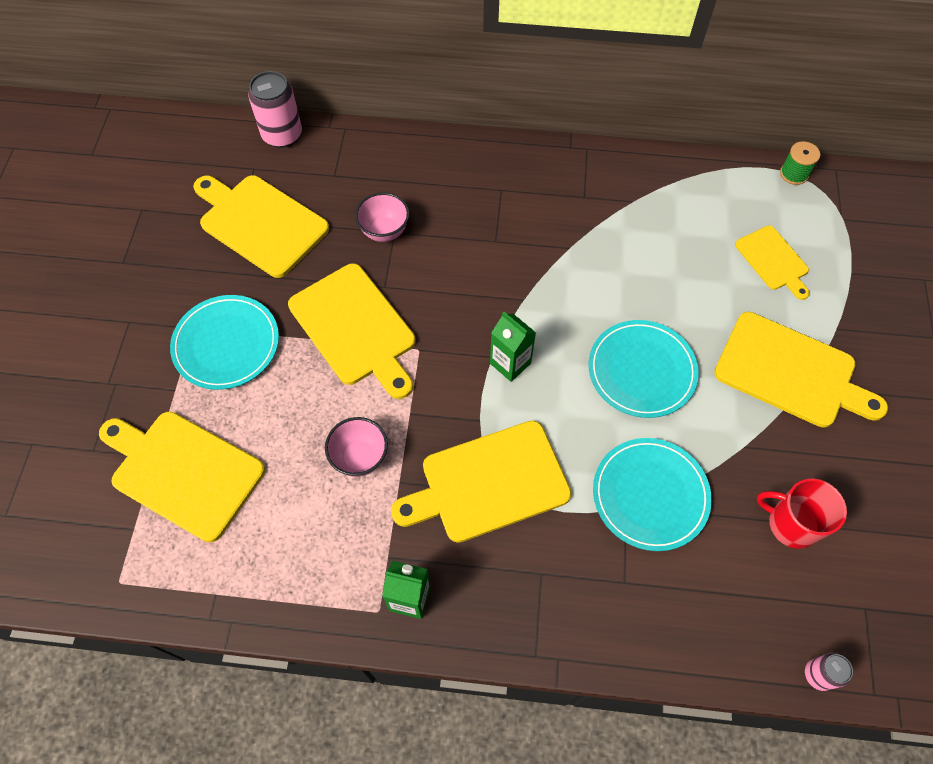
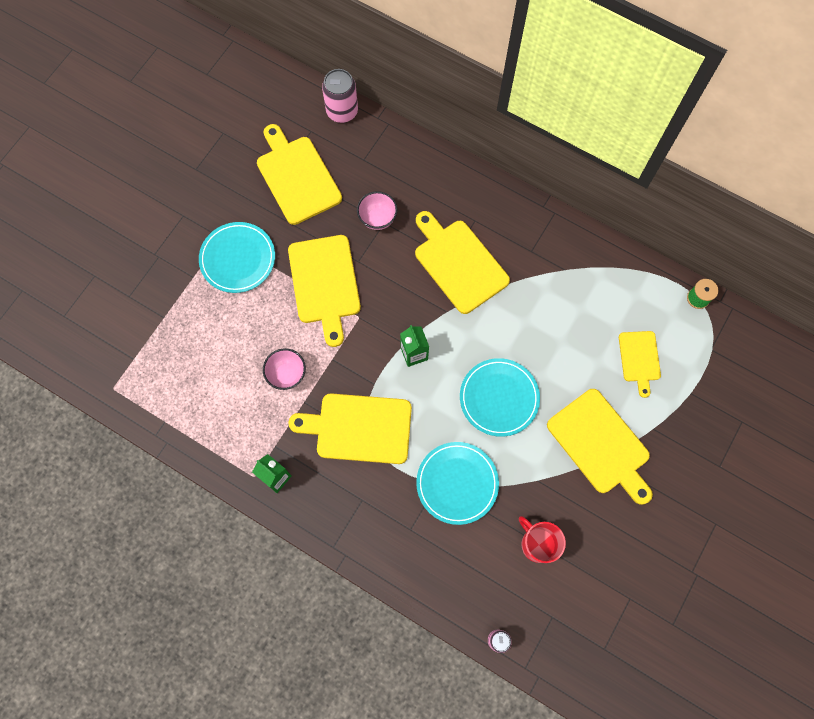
camera: 25 degrees right, 10 degrees up
(183, 472) = (176, 335): yellow cutting board -> yellow cutting board (458, 263)

